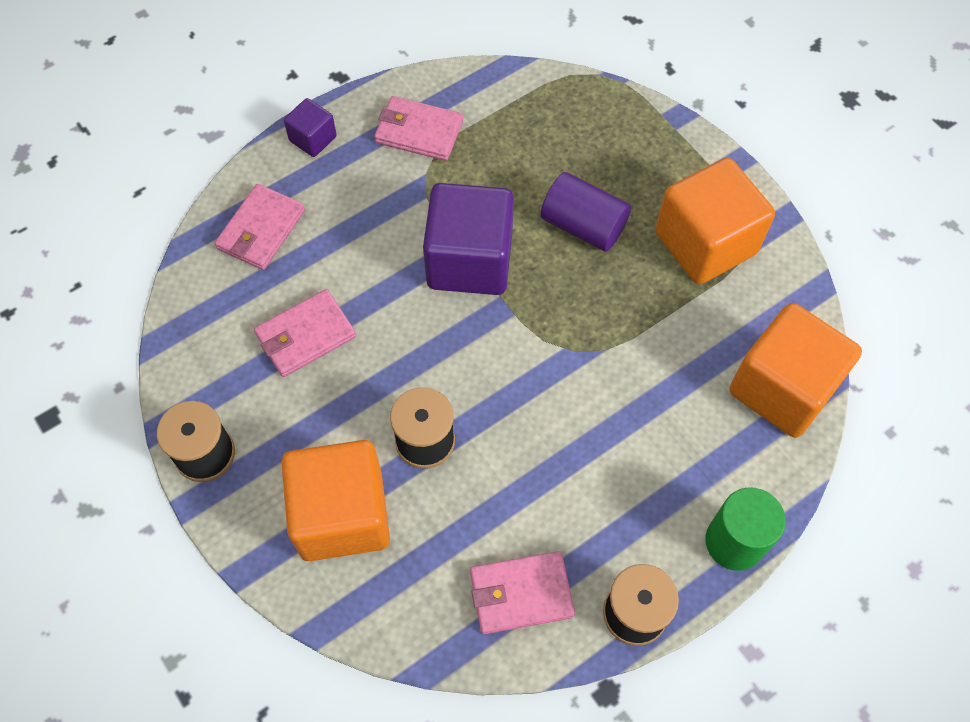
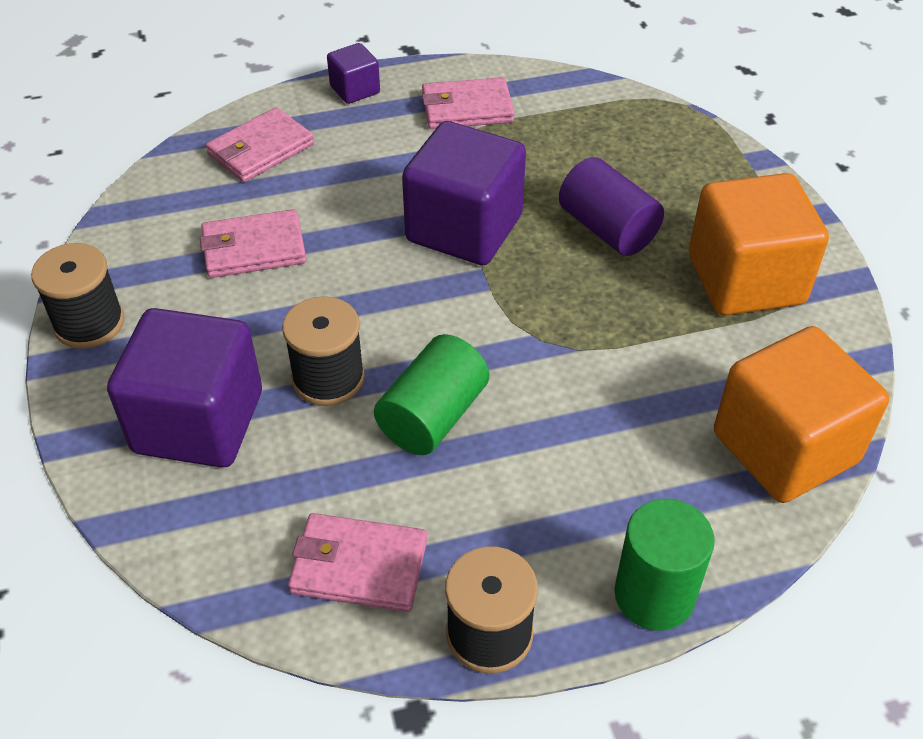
camera: 20 degrees right, 15 degrees down
(342, 515) = (198, 422): orange cube -> purple cube
(419, 131) = (467, 108): pink wallet -> pink wallet turned 45 degrees counterclockwise
(520, 448) = (433, 416): none -> green cylinder

